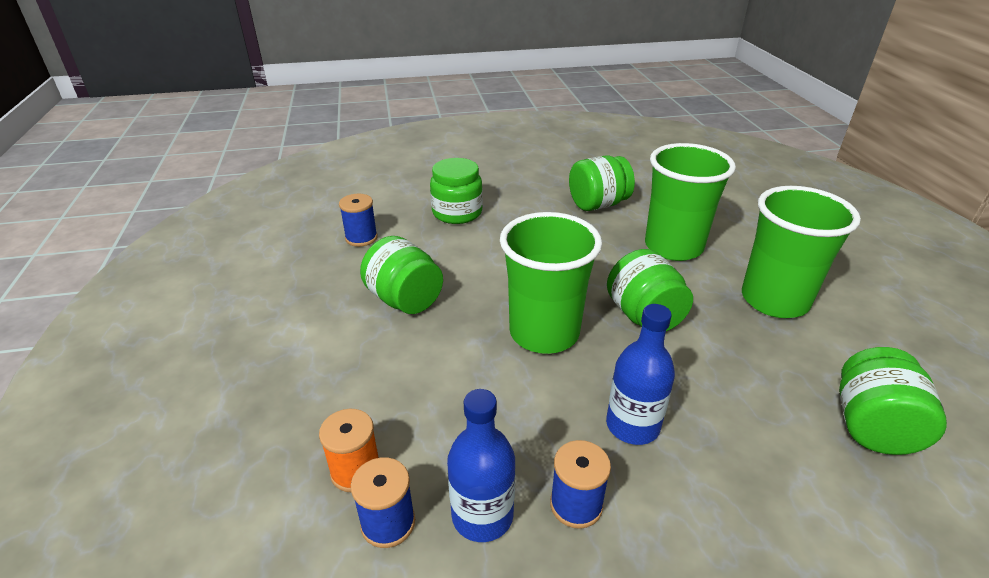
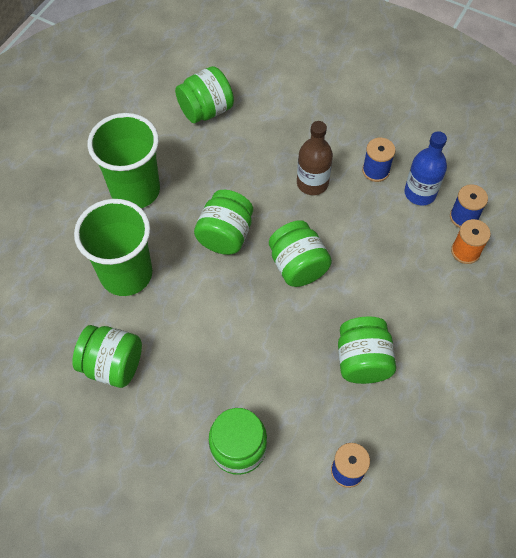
camera: 140 degrees left, 25 degrees up
(544, 333) = (298, 266): green cup -> green jar
(632, 425) = (312, 183): blue bottle -> brown bottle

